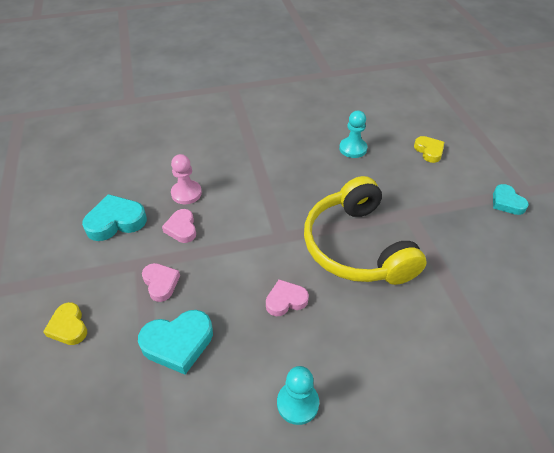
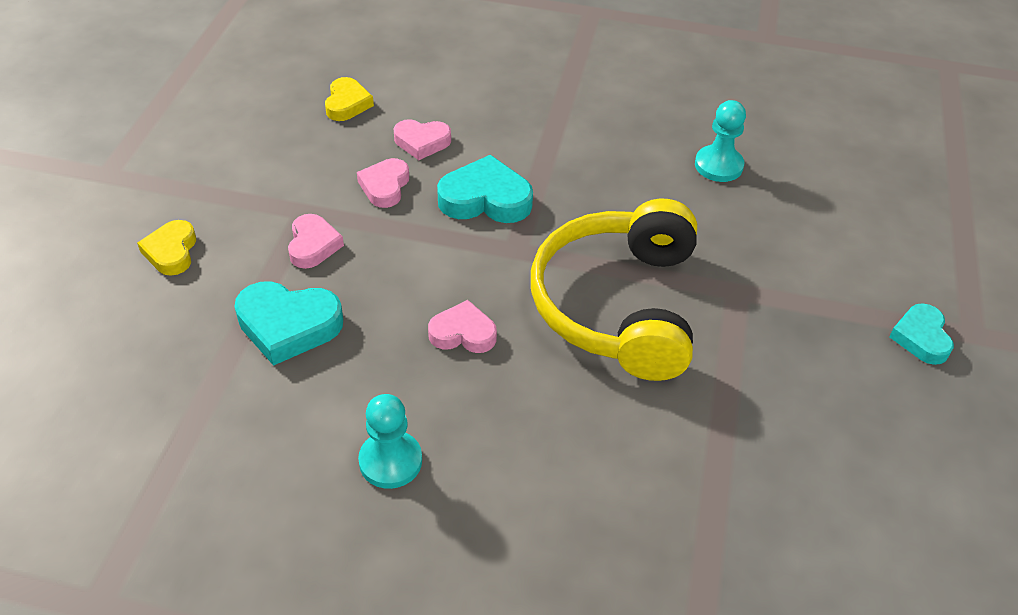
camera: 25 degrees right, 0 degrees up
(116, 221) = (305, 145): turquoise heart -> turquoise heart (485, 199)
(186, 193) = (422, 142): pink pawn -> pink heart
(429, 151) = (847, 213): yellow heart -> yellow heart (347, 104)

